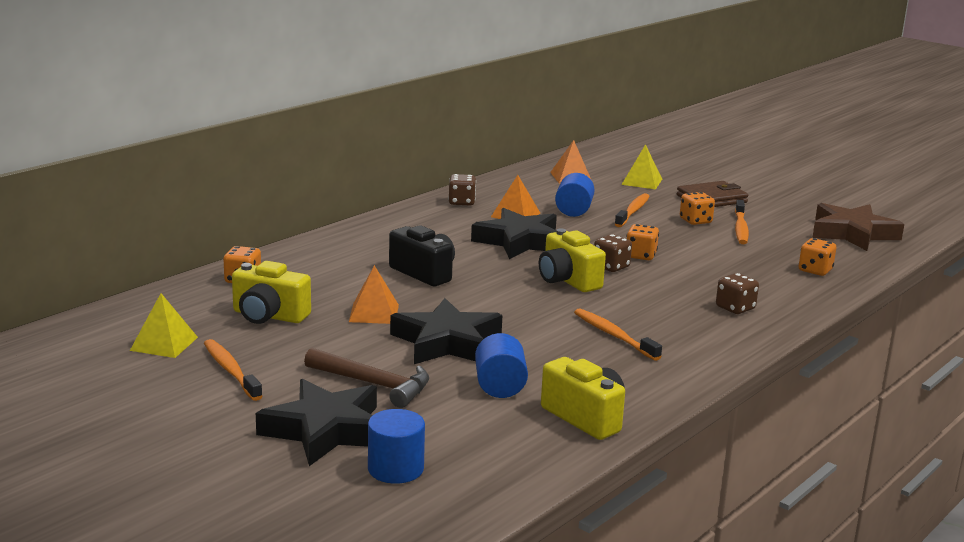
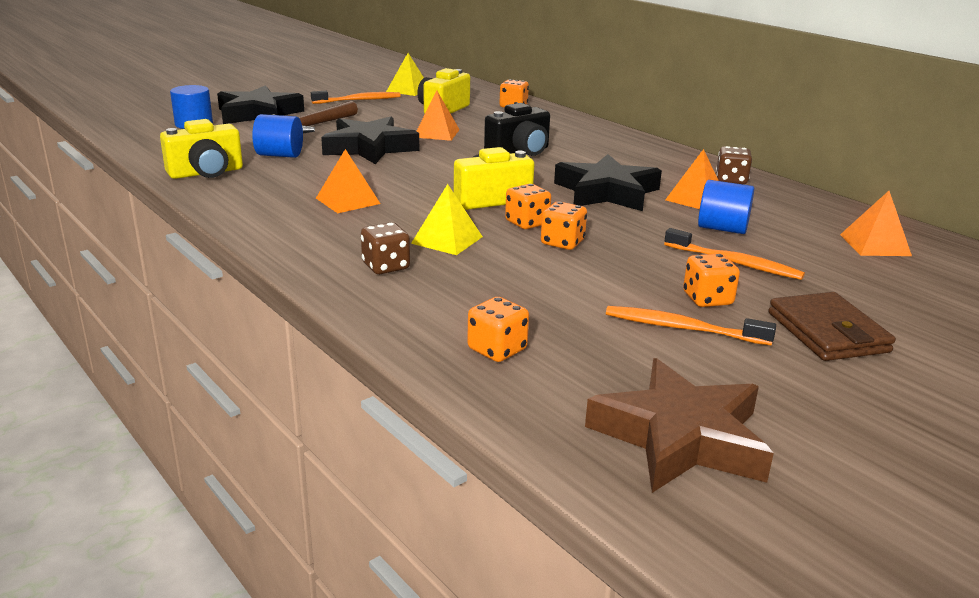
camera: 100 degrees right, 5 degrees up
(611, 267) = (527, 223): brown dice -> orange dice
(613, 335) = (348, 201): orange toothbrush -> orange pyramid
(642, 181) = (888, 290): yellow pyramid -> yellow pyramid (447, 240)

